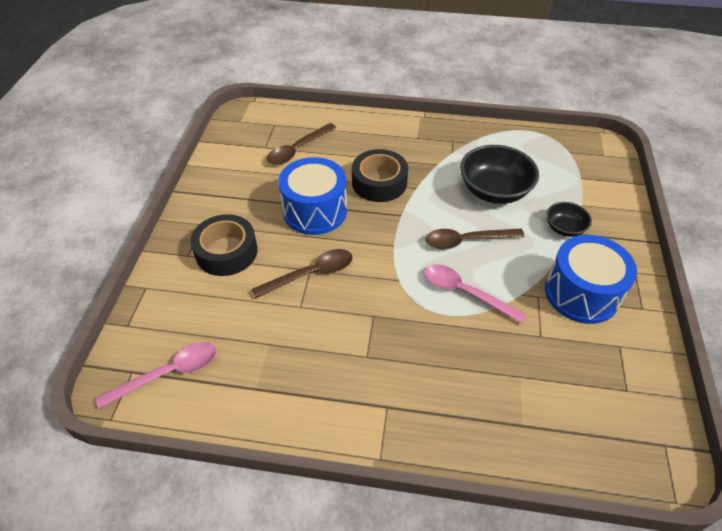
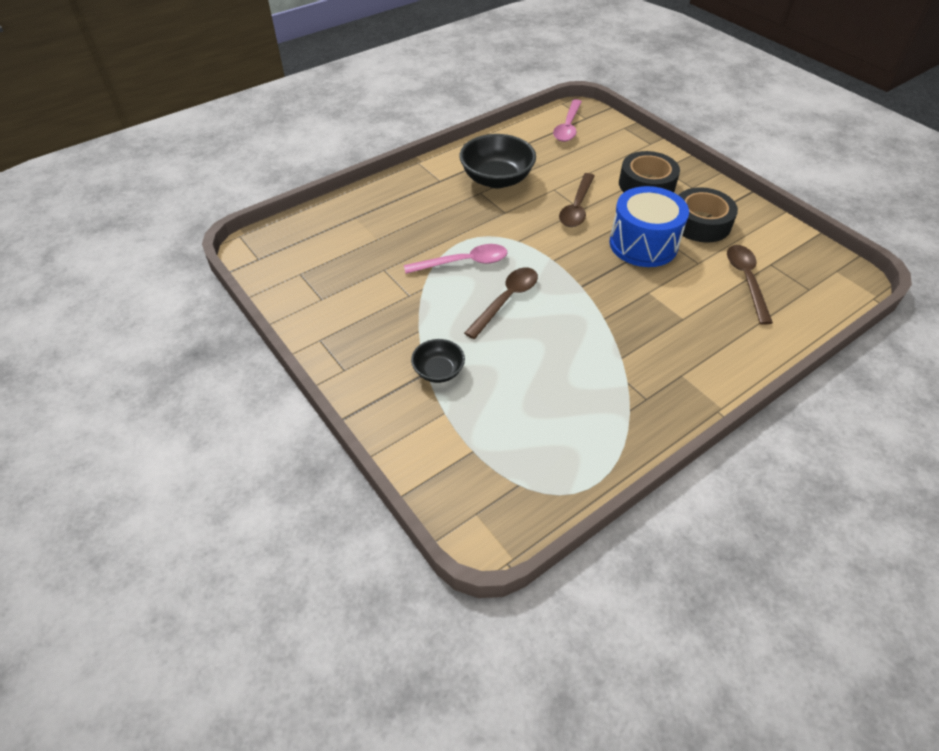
camera: 135 degrees right, 0 degrees up
(379, 182) = (638, 300): black tape -> black tape (700, 223)
(494, 191) = (538, 366): black bowl -> black bowl (496, 179)
(581, 293) = (377, 319): blue drum -> none

